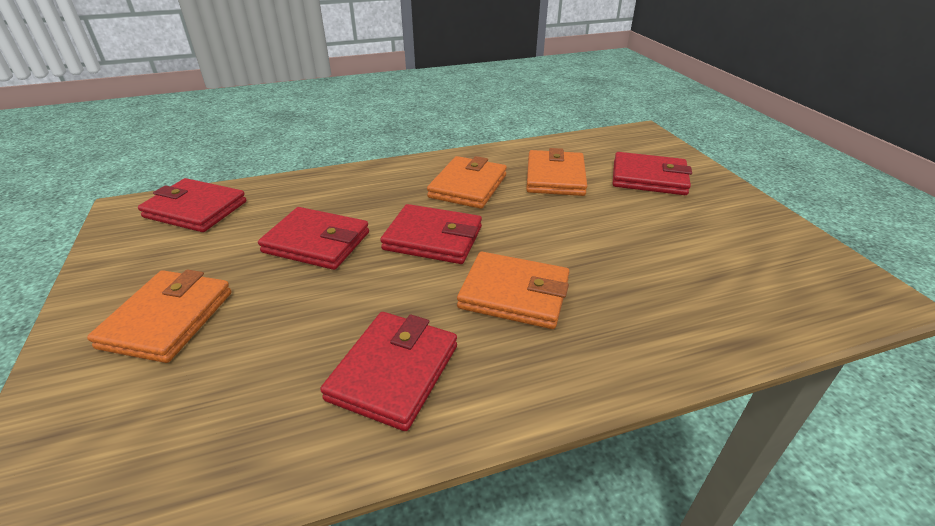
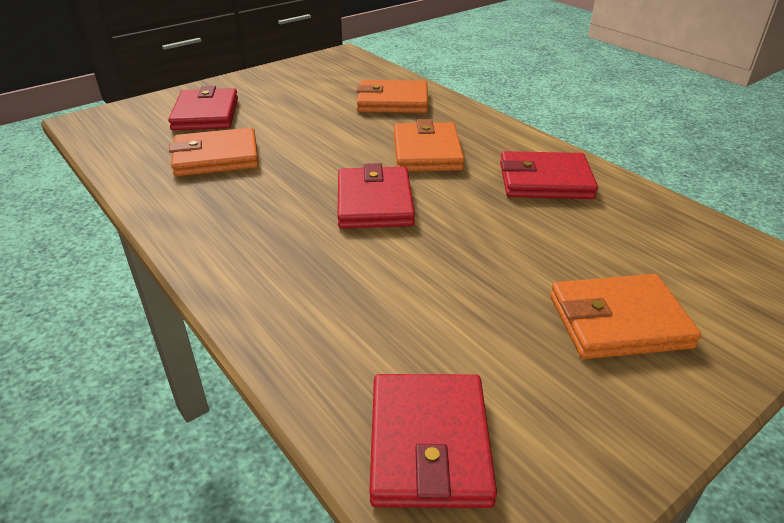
camera: 110 degrees left, 0 degrees up
(316, 242) = (429, 274): red wallet -> none
(468, 186) = (255, 204): orange wallet -> orange wallet (392, 101)

